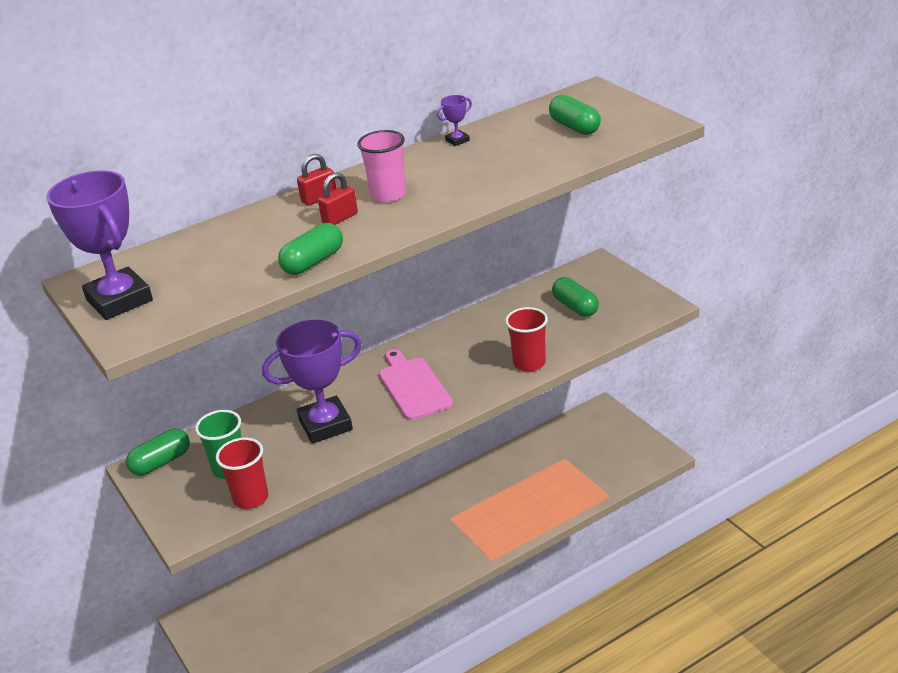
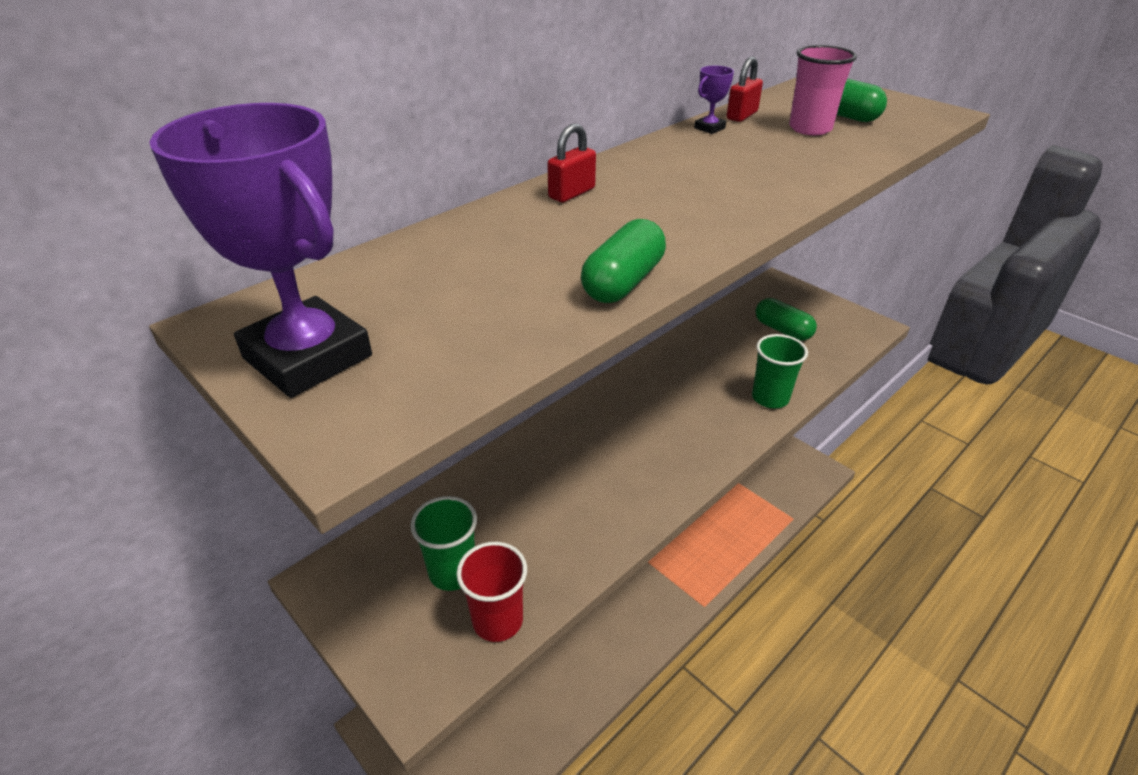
camera: 15 degrees left, 5 degrees up
(161, 462) = (350, 568): green capsule -> none
(325, 425) = (561, 494): purple trophy -> none
(340, 218) = (621, 219): red padlock -> red padlock (742, 116)
(388, 195) = (669, 188): pink cup -> pink cup (810, 129)
(413, 386) = (649, 434): pink cutting board -> none
(529, 363) = (770, 398): red cup -> green cup

